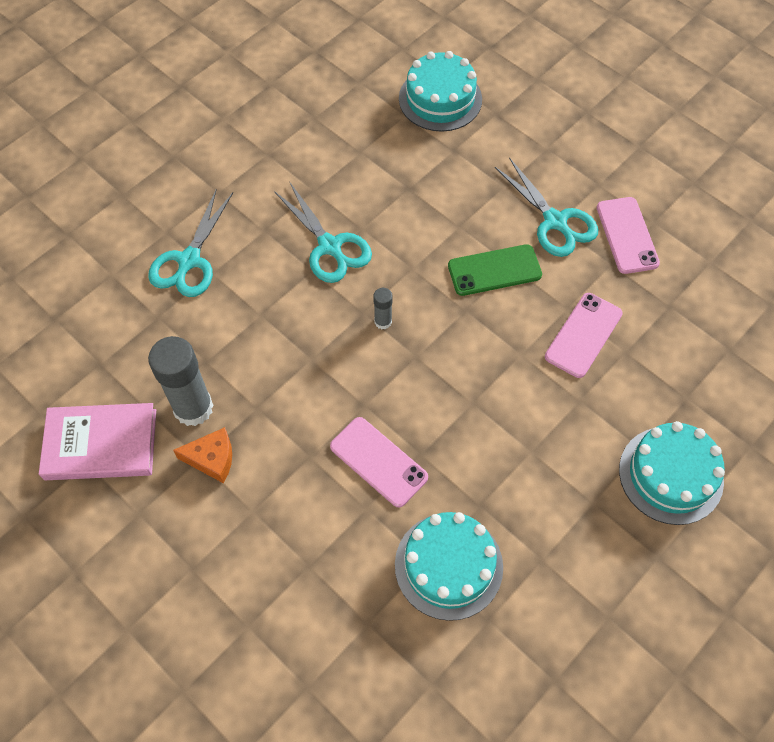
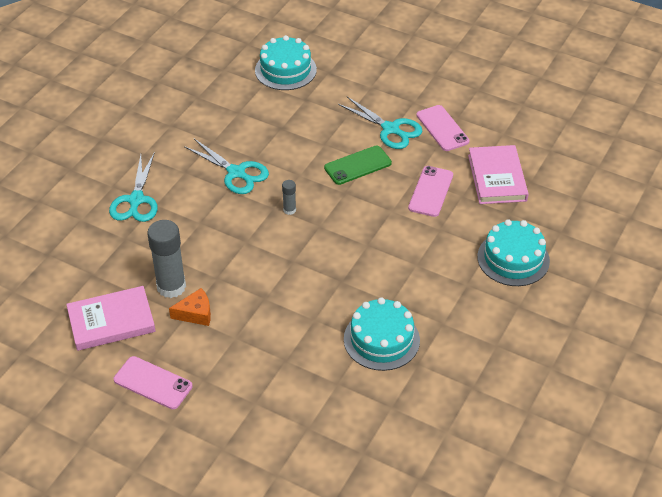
camera: 15 degrees left, 15 degrees down
(378, 461) = (314, 291): pink phone -> pink phone (153, 383)
(682, 333) = (497, 178): none -> pink book

